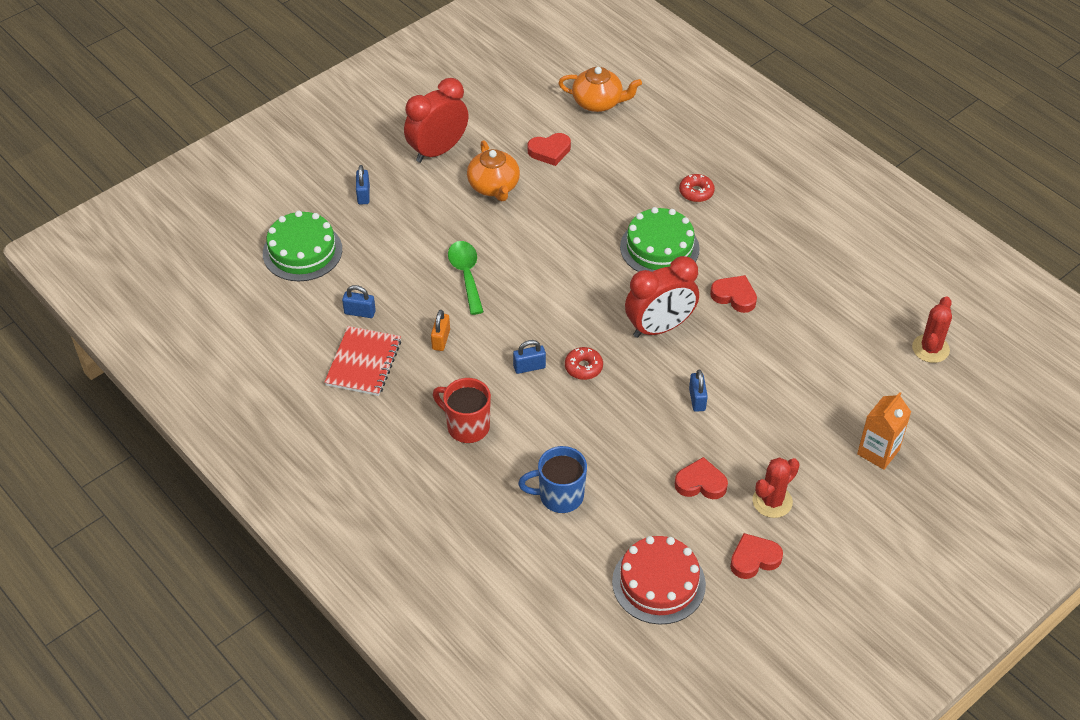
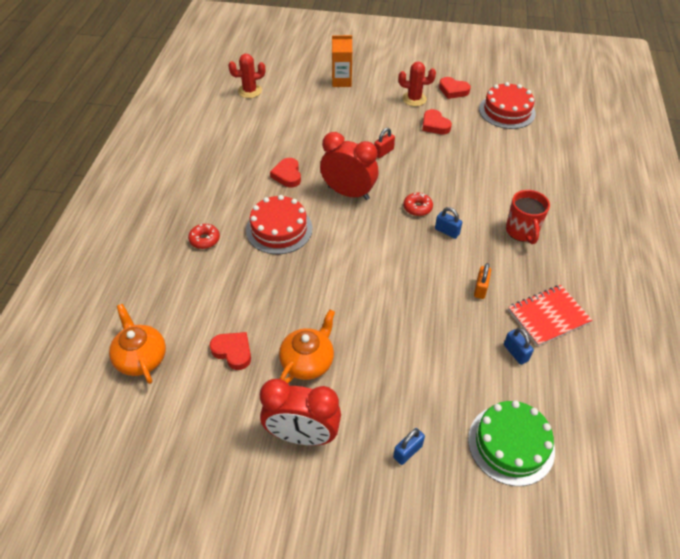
camera: 130 degrees left, 0 degrees up
(441, 339) = (480, 289): orange padlock -> orange padlock turned 45 degrees counterclockwise
(466, 275) = (412, 315): green spoon -> none
(559, 496) = (510, 168): blue mug -> none
(659, 247) = (279, 229): green cake -> red cake
(697, 399) = (383, 152): blue padlock -> red padlock

